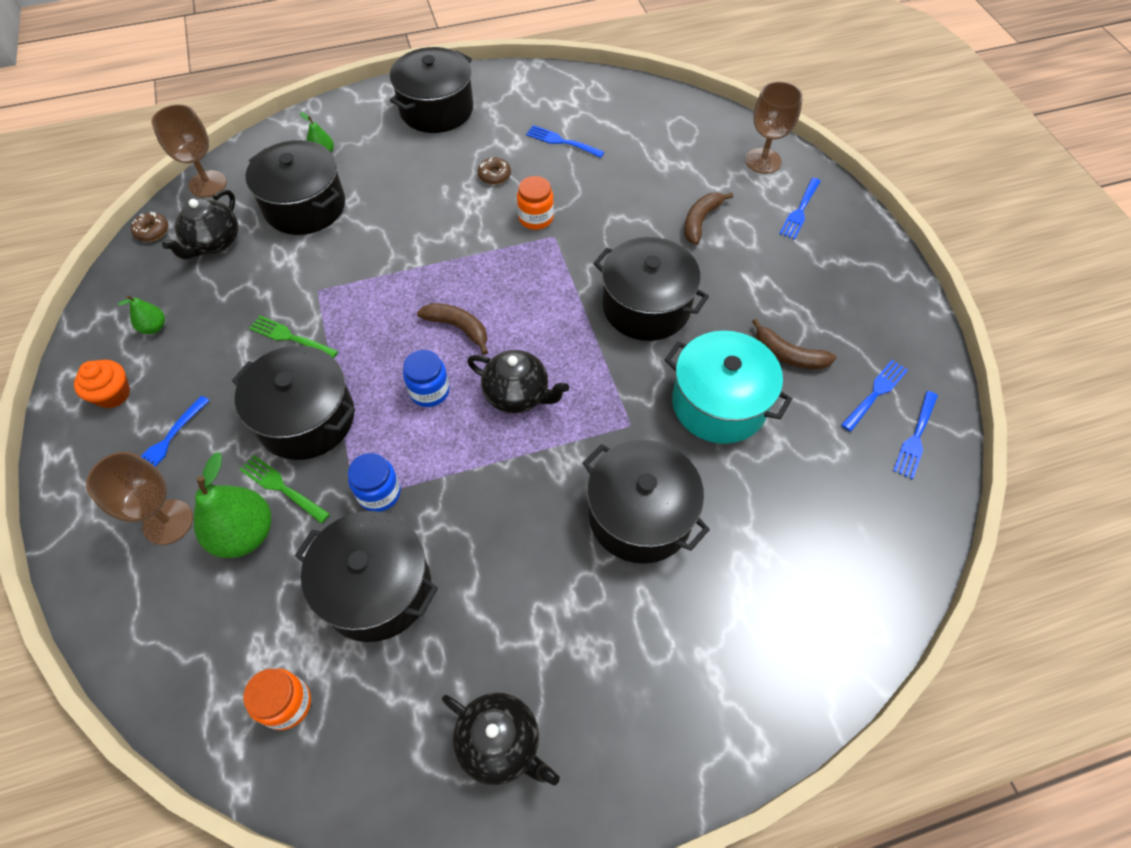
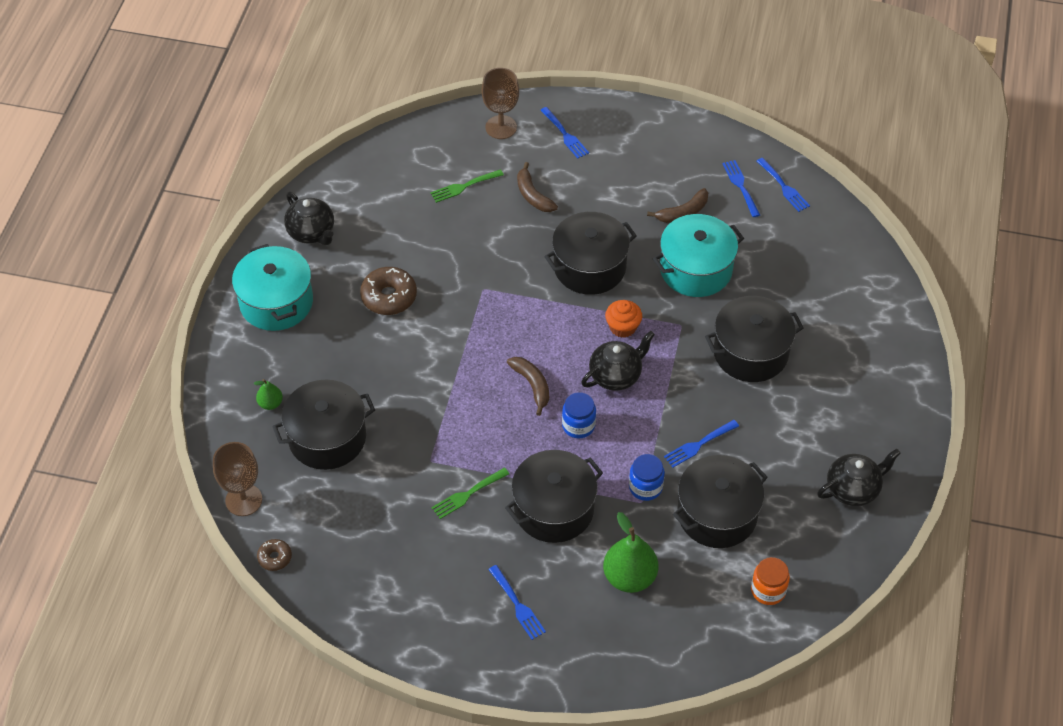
camera: 60 degrees left, 5 degrees down
(113, 394) = (445, 629): orange cupcake -> orange cupcake (622, 327)
(154, 327) = (392, 584): green pear -> none
(168, 522) = (590, 621): brown goblet -> none
(214, 243) = (324, 516): black teapot -> black teapot (311, 232)
(282, 488) = (605, 543): green fork -> green fork (464, 186)
(436, 109) = (276, 302): black pot -> turquoise pot
(458, 328) = (532, 385): brown banana -> brown banana turned 90 degrees clockwise
(494, 175) = (389, 297): brown donut -> brown donut, size x1.82
(536, 218) = (456, 291): orange jar -> none
(562, 142) = (384, 236): blue fork -> blue fork (699, 444)

